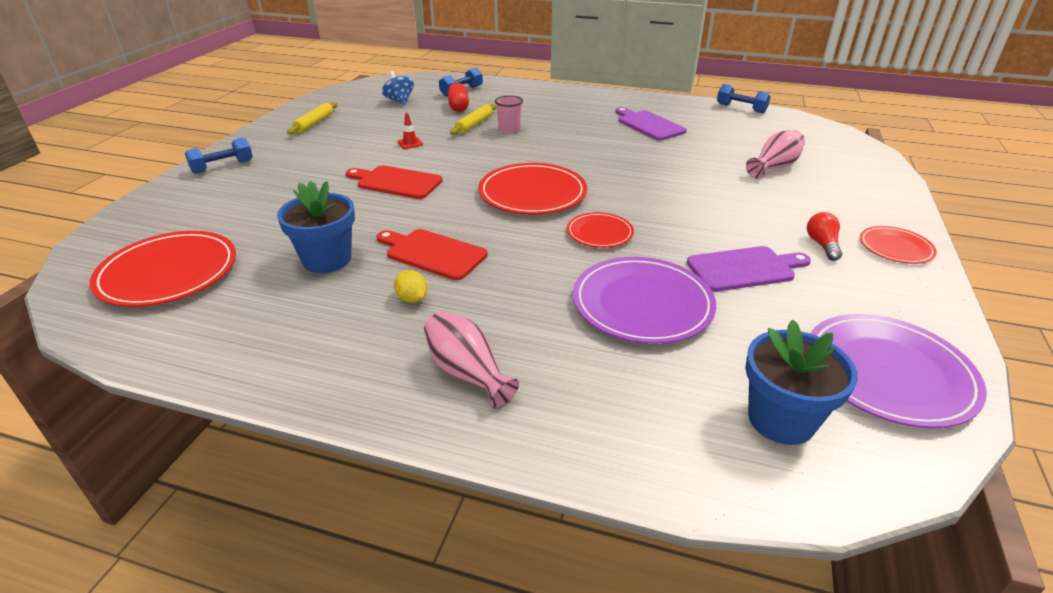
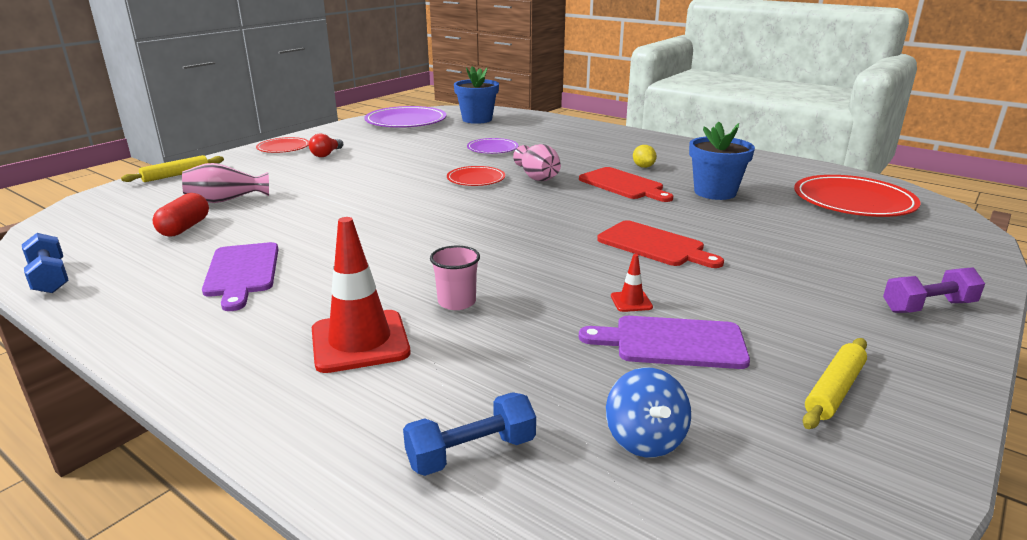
camera: 160 degrees left, 10 degrees down
(223, 166) = (928, 307): blue dumbbell -> purple dumbbell
(458, 106) = (510, 384): red capsule -> red capsule (184, 228)
(467, 372) = (615, 142): pink vase -> pink vase (537, 177)
(474, 124) = (507, 324): yellow rolling pin -> yellow rolling pin (176, 175)
(532, 193) = (504, 213): red plate -> none
(538, 109) = (360, 341): none -> red traffic cone
(642, 304) = (492, 149): purple plate -> purple plate, size x0.56
(744, 269) = (403, 152): purple cutting board -> purple cutting board (672, 342)

